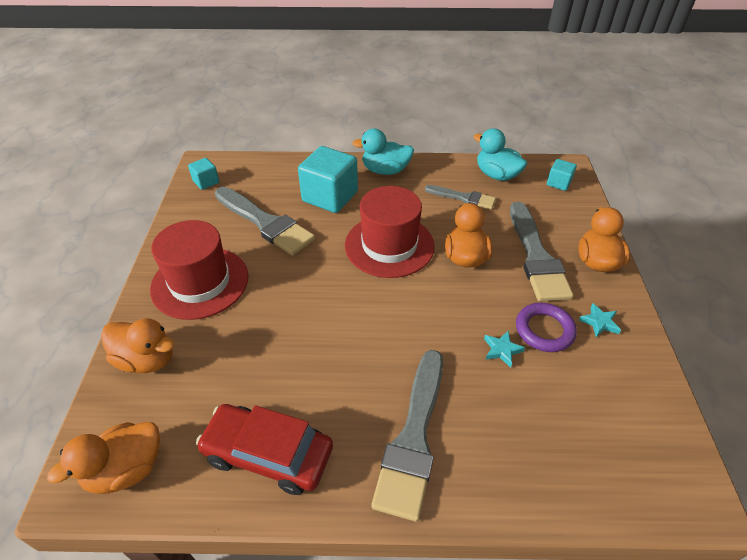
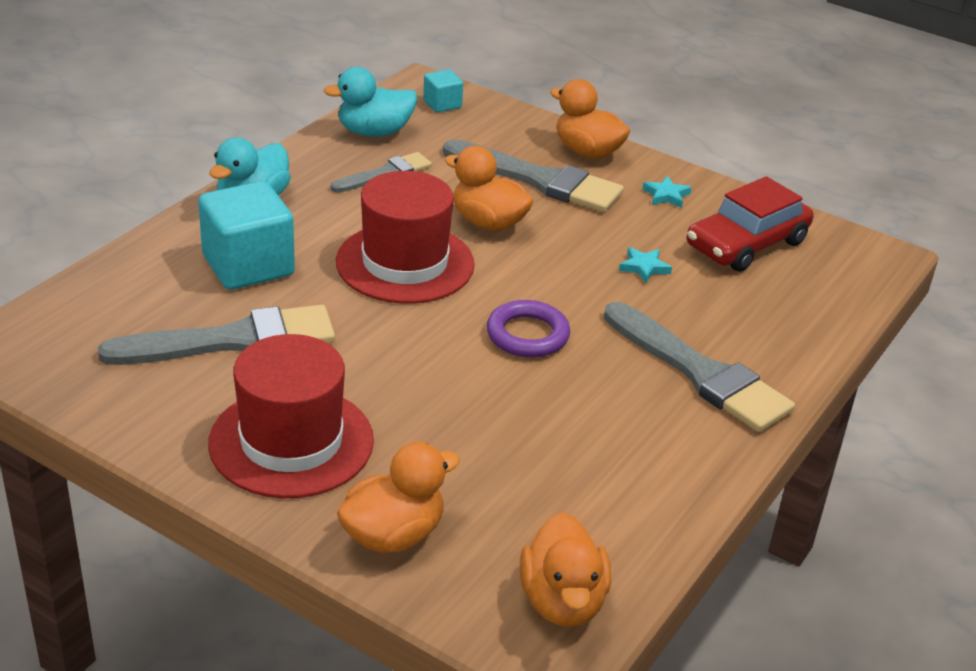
camera: 60 degrees left, 10 degrees down
(206, 182) = (52, 360): turquoise cube -> none
(268, 454) = (636, 480): red car -> red car (746, 244)
(544, 330) = (644, 230): purple ring -> purple ring (527, 335)

